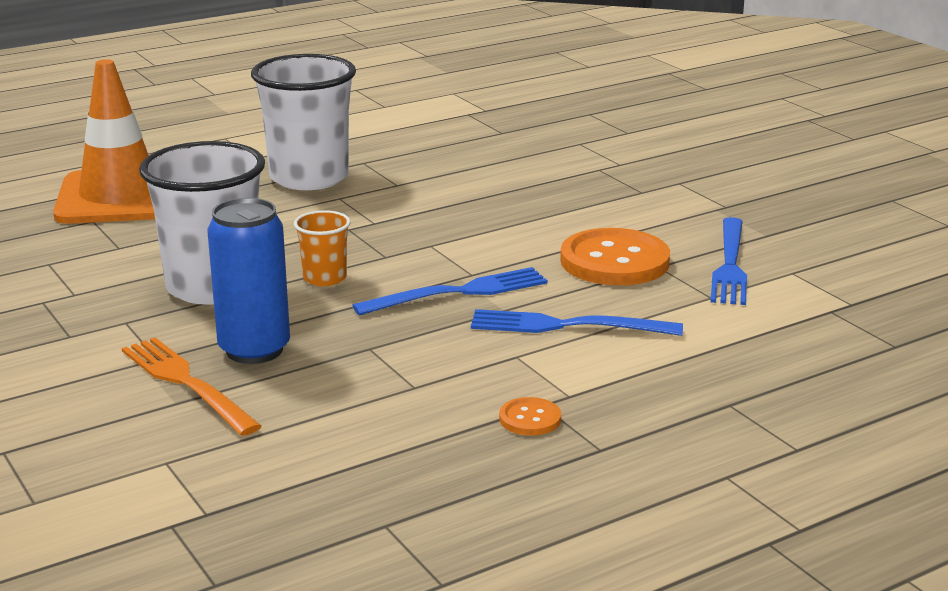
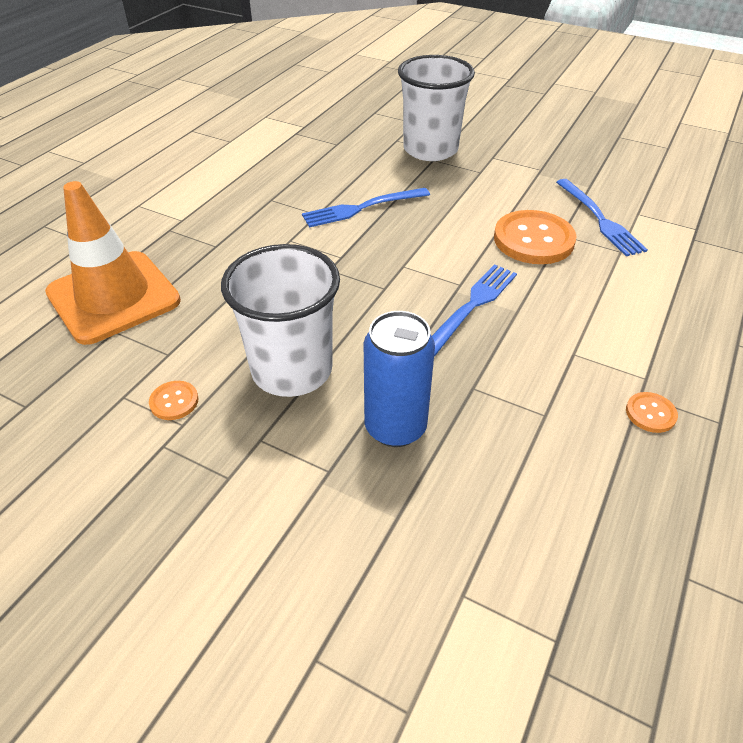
camera: 30 degrees left, 20 degrees up
(85, 278) = (174, 401): none -> orange button
(185, 382) = (381, 490): orange fork -> none
(309, 178) = (247, 227): white cup -> white cup (430, 149)
(324, 278) = (366, 327): orange cup -> none
(565, 326) = (571, 312): blue fork -> blue fork (361, 208)

